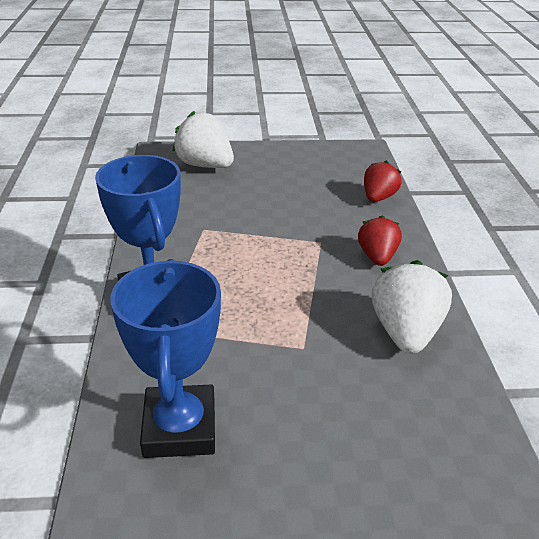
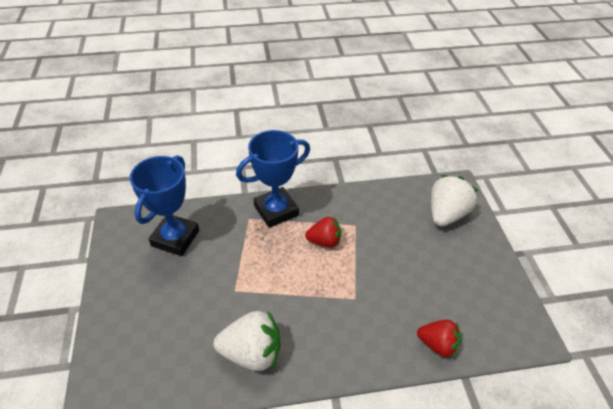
camera: 85 degrees right, 10 degrees up
(180, 427) = (175, 238): blue trophy -> blue trophy turned 60 degrees counterclockwise
(377, 257) = (341, 339): red strawberry -> red strawberry (324, 241)

